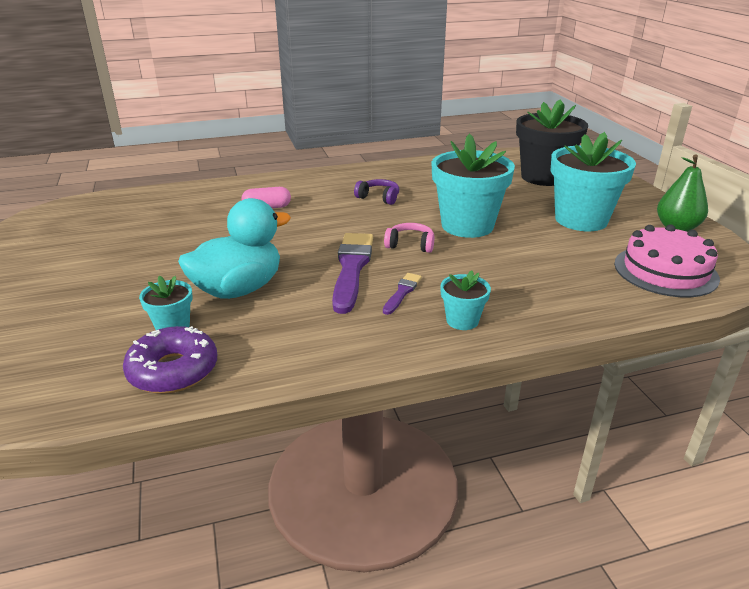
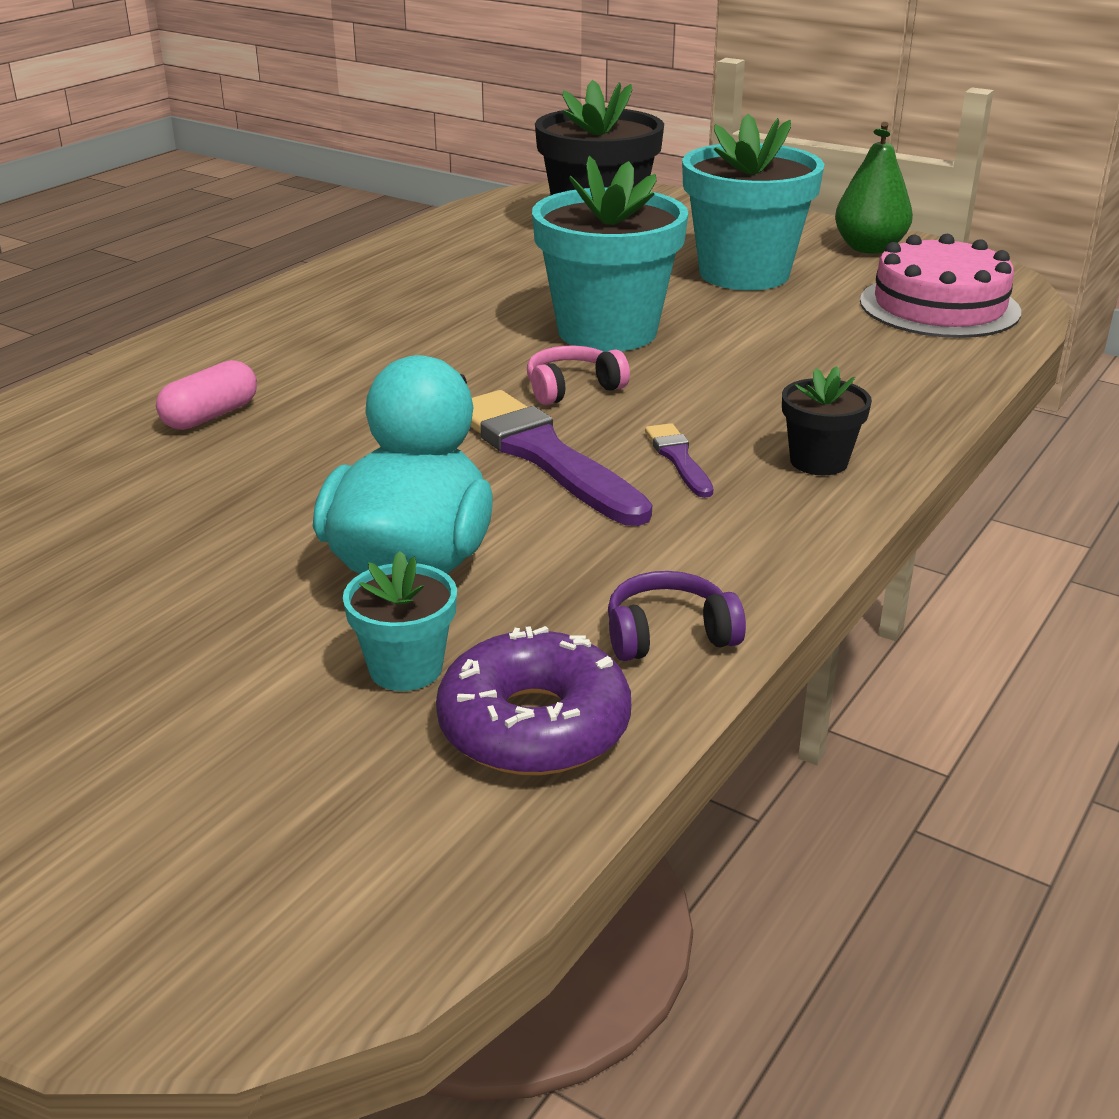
camera: 40 degrees left, 0 degrees up
(379, 198) = (393, 334): purple headphones -> purple headphones (669, 635)
(462, 320) = (818, 461): turquoise flower pot -> black flower pot

